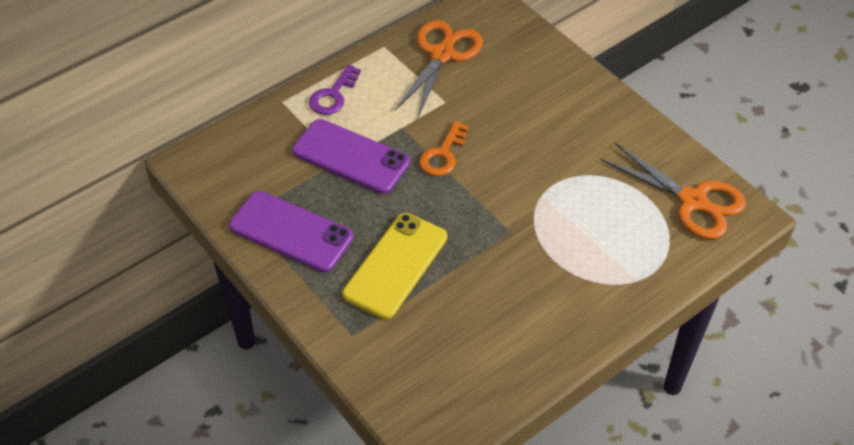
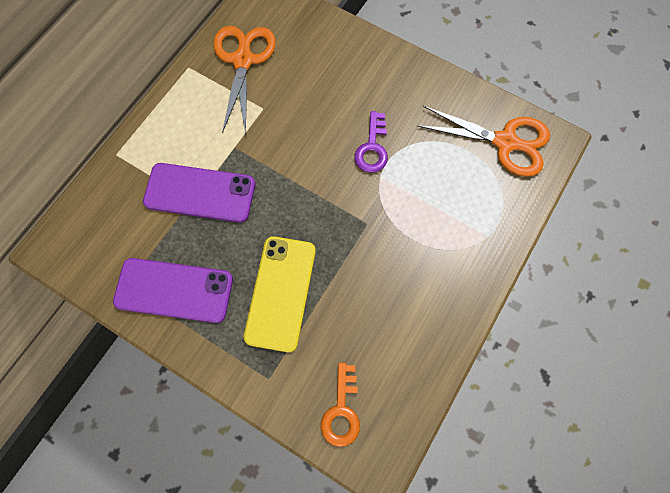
camera: 20 degrees left, 20 degrees up
(333, 95) = (160, 133): purple key -> purple key (372, 148)
(443, 154) = (280, 164): orange key -> orange key (341, 411)

